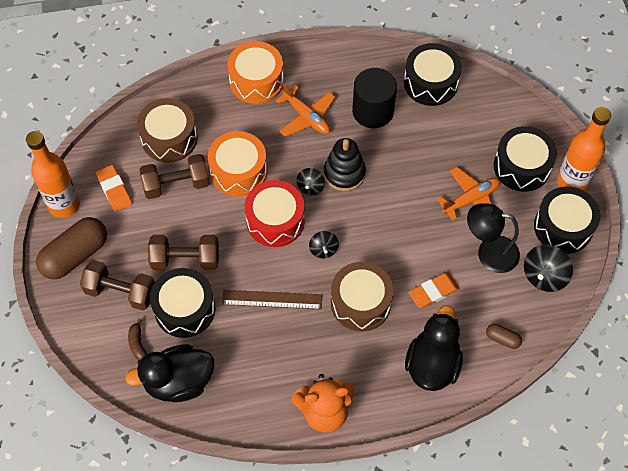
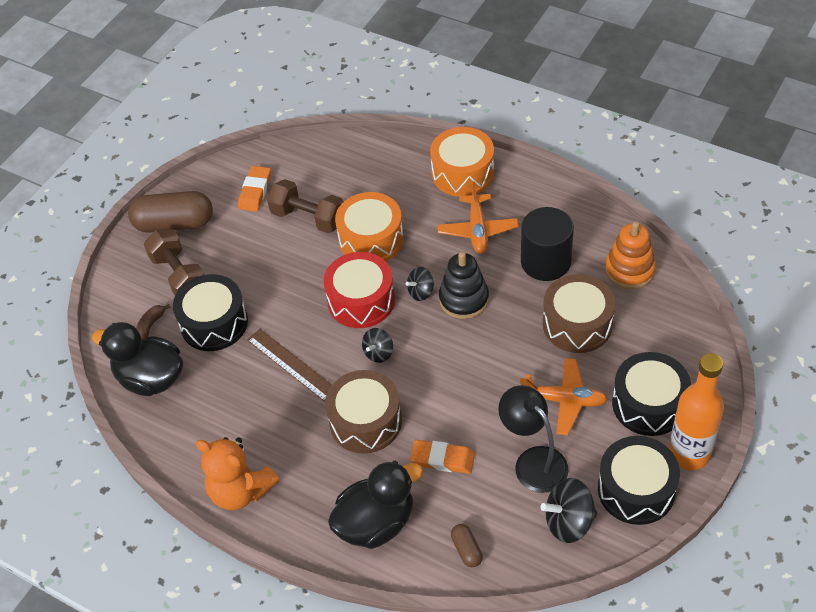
camera: 45 degrees right, 10 degrees down
(64, 205) = (205, 179): orange bottle -> none
(169, 138) = (340, 177): brown drum -> brown drum (577, 324)
(185, 260) = (254, 283): brown dumbbell -> none
(430, 83) = (629, 270): black drum -> orange stacking toy

